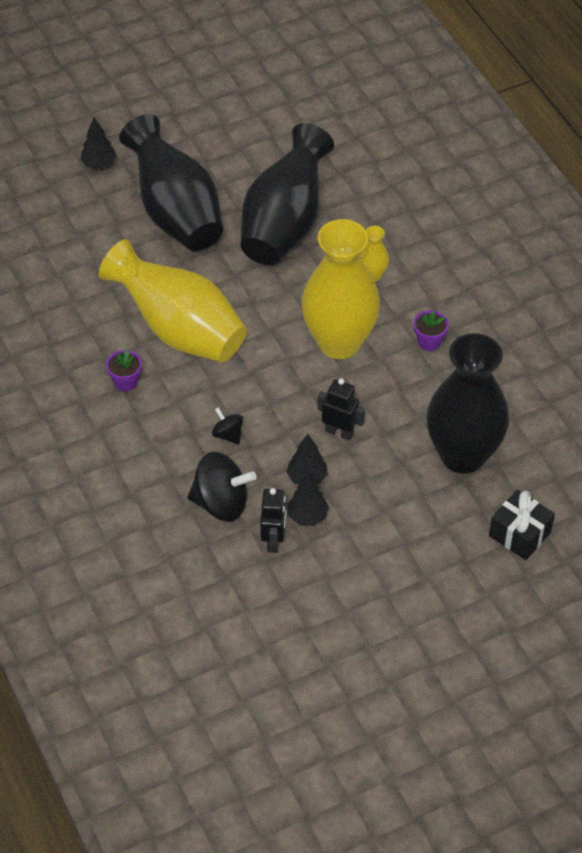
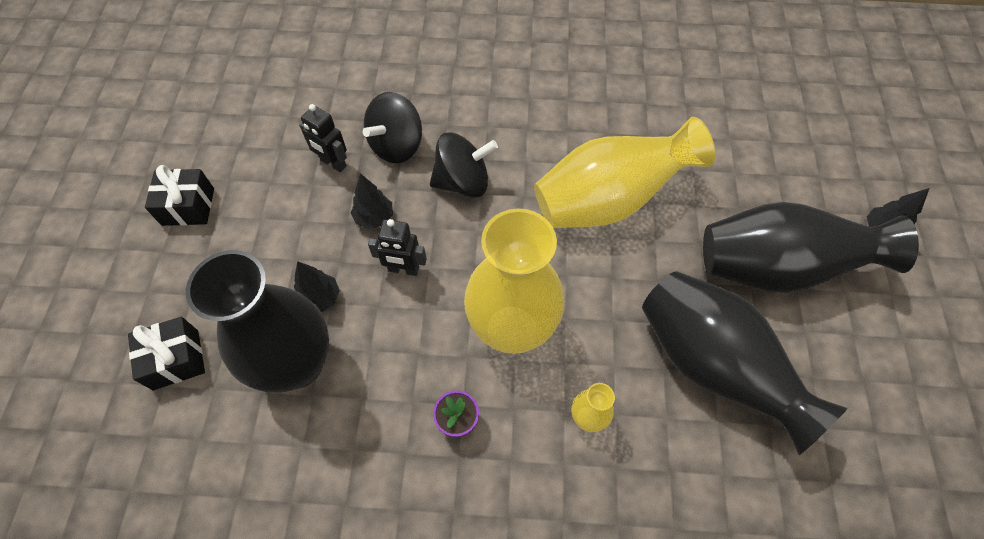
camera: 120 degrees right, 10 degrees up
(125, 382) = (570, 136): purple flower pot -> none
(228, 435) = (463, 182): black spinning top -> black spinning top, size x1.95
(307, 516) = (336, 198): black tree -> black tree (320, 298)
(339, 432) = (403, 269): black robot -> black robot turned 45 degrees clockwise
(395, 623) = (188, 206): none -> black gift

